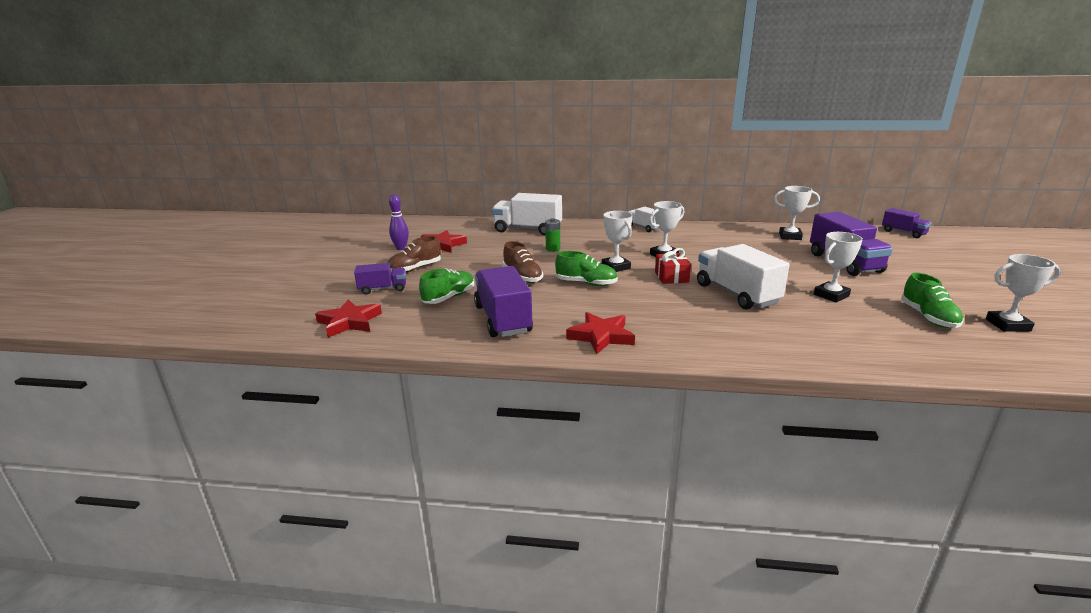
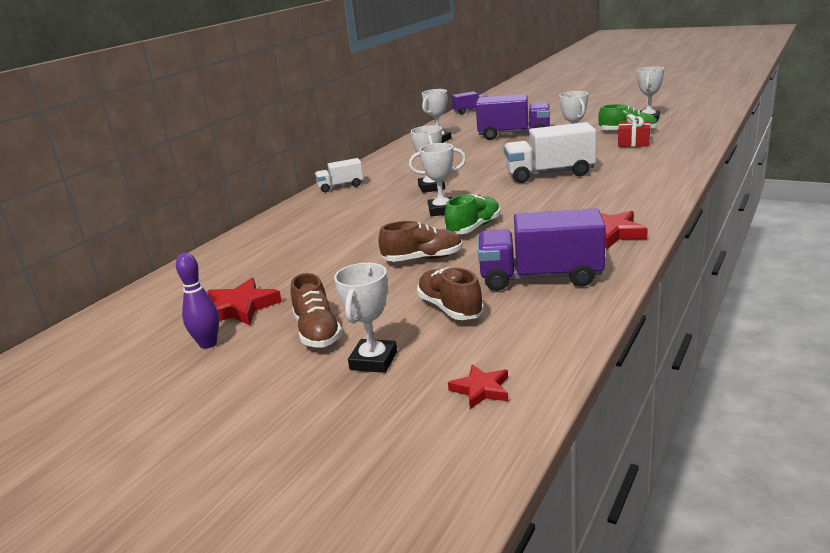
camera: 65 degrees left, 0 degrees up
(349, 322) = (481, 390): red star -> red star, size x0.61
(383, 289) = (373, 361): purple truck -> white trophy
(449, 297) = (450, 308): green shoe -> brown shoe
(527, 230) = (259, 245): white truck -> none
(553, 249) = (350, 236): green battery -> none
(671, 277) = (490, 191): red gift -> red gift (634, 143)

